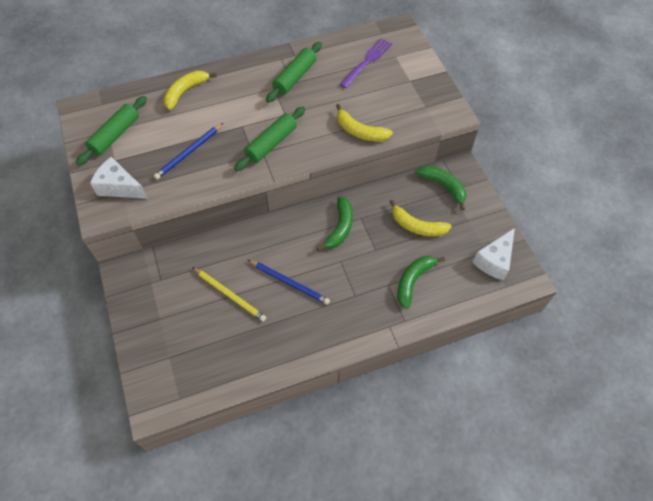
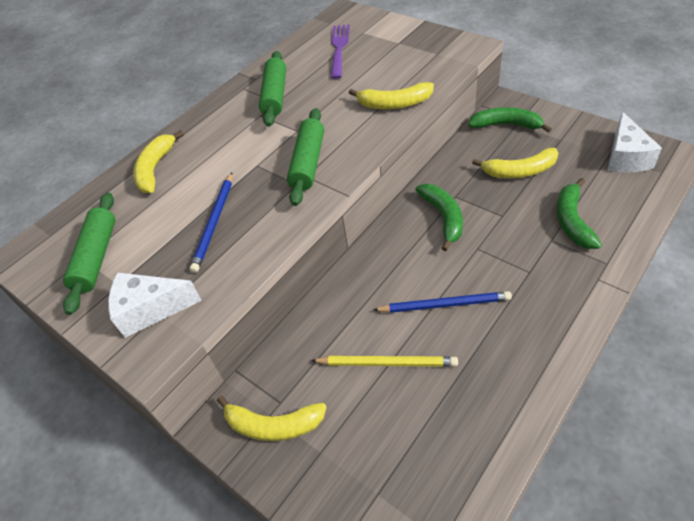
camera: 25 degrees left, 10 degrees down
(148, 289) = (273, 425): none -> yellow banana

